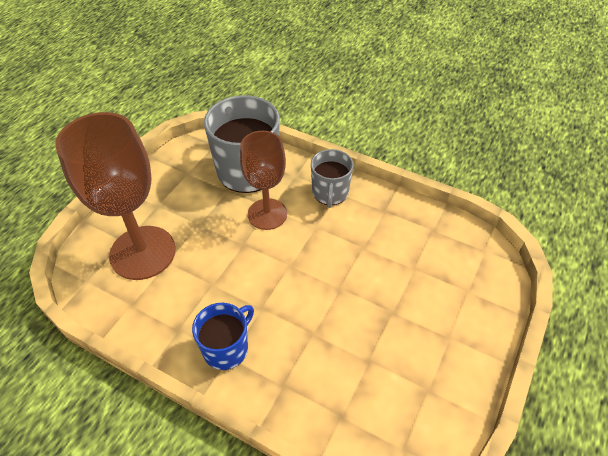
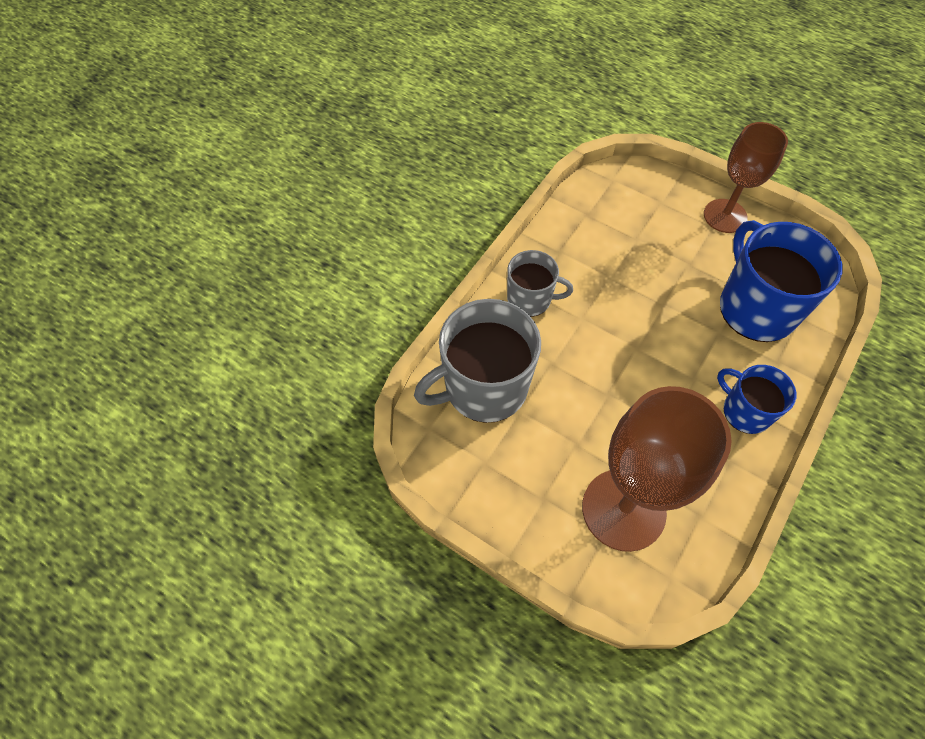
camera: 85 degrees left, 10 degrees up
(267, 214) = (562, 366): brown goblet -> brown goblet (725, 216)
(347, 370) = (756, 307): none -> blue mug

